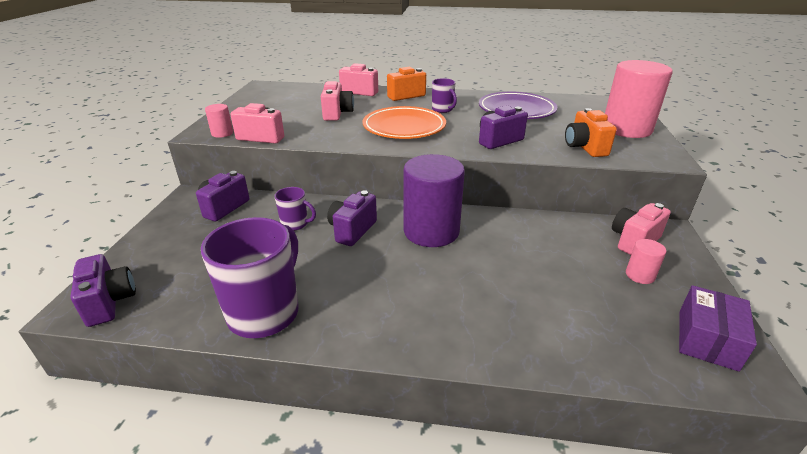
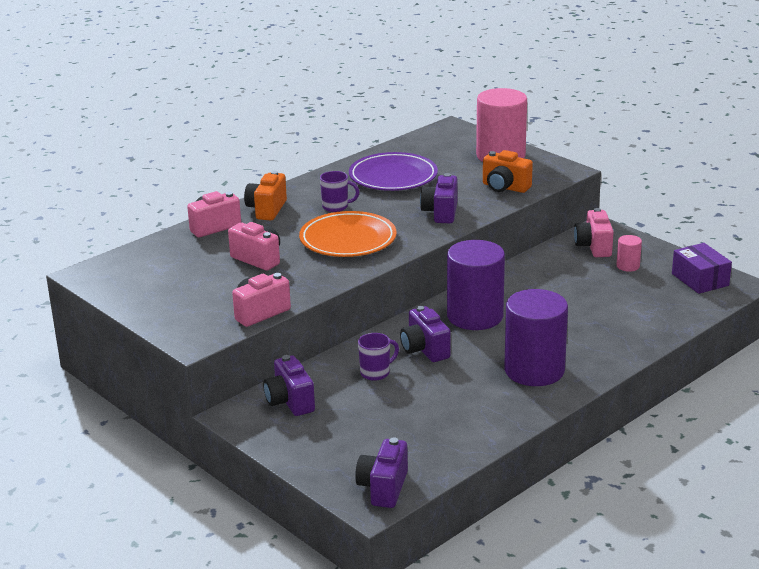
camera: 50 degrees left, 5 degrees down
(109, 302) = (383, 488): purple camera -> purple camera turned 90 degrees counterclockwise
(222, 133) = (214, 331): pink cylinder -> none
(265, 312) = (487, 420): purple mug -> none
(380, 302) = (534, 370): none -> purple cylinder

